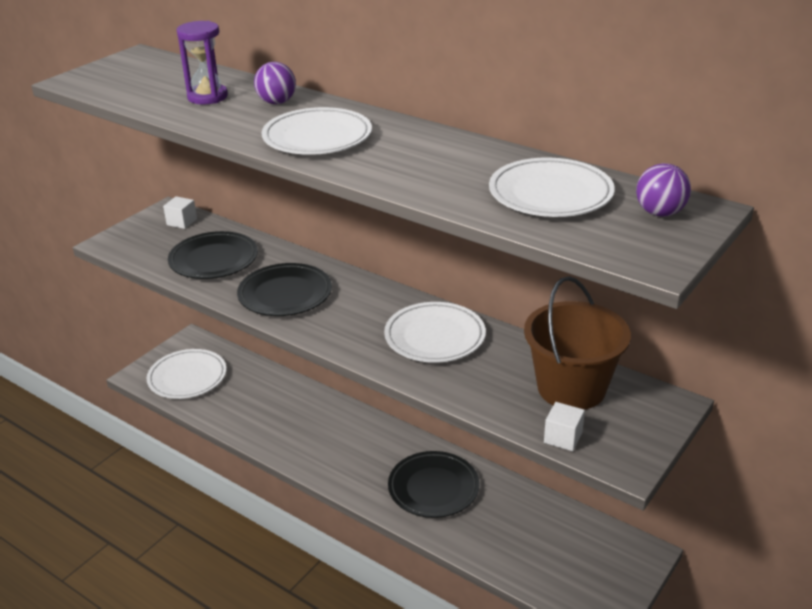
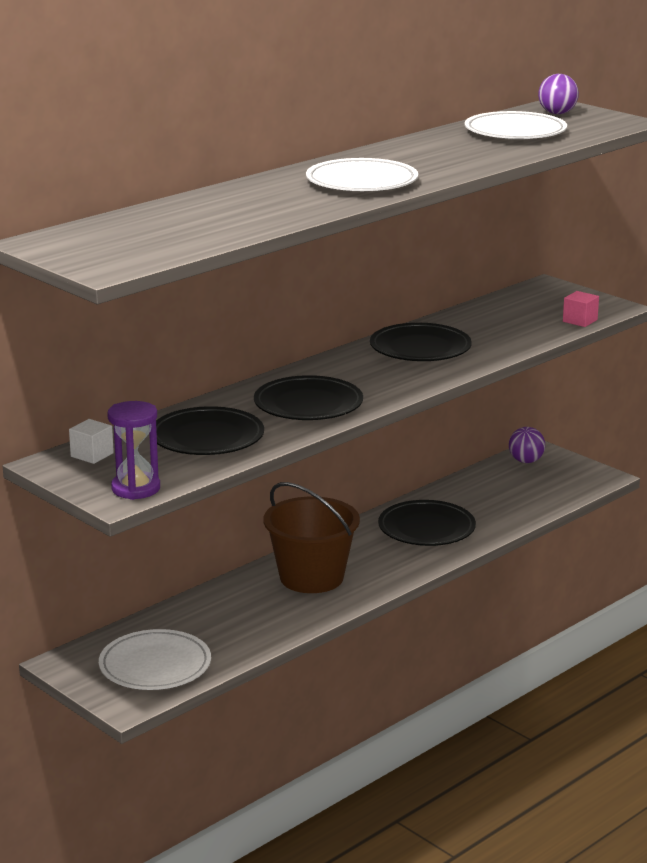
camera: 80 degrees left, 10 degrees down
(207, 97) = (219, 215): purple hourglass -> purple hourglass (136, 488)
(277, 102) = (258, 191): purple ball -> purple ball (526, 461)
(435, 337) = (420, 348): white plate -> black plate
(563, 437) = (580, 321): white cube -> pink cube
(571, 388) = (516, 311): brown bucket -> brown bucket (311, 577)

